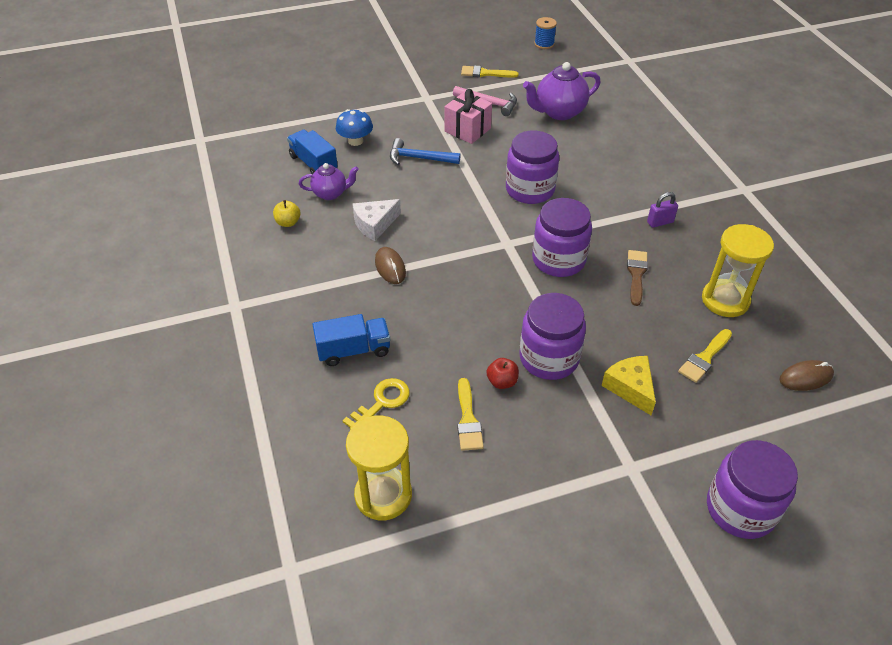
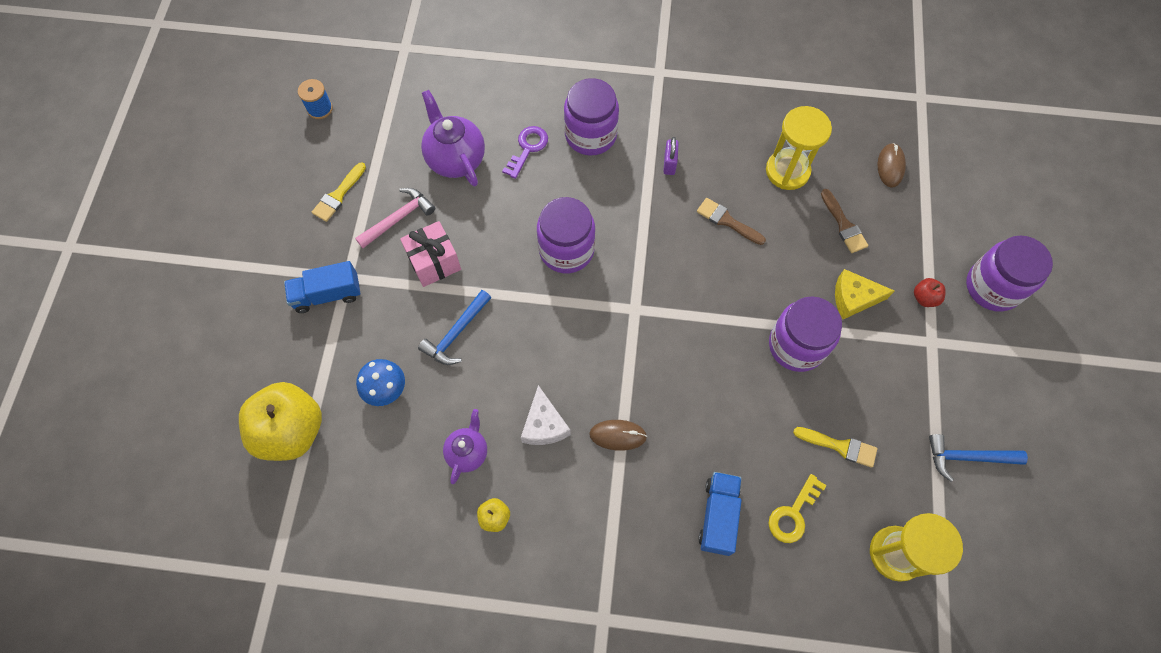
camera: 65 degrees left, 20 degrees up
(302, 113) = (291, 430): none -> yellow apple
(313, 164) = (402, 452): blue truck -> blue truck (327, 294)
(382, 402) = (793, 514): yellow key -> yellow key turned 120 degrees counterclockwise
(502, 382) = (808, 398): red apple -> red apple (924, 298)
(520, 534) = (967, 457): none -> blue hammer
(558, 260) = (679, 275): purple jar -> purple jar (590, 135)
(559, 112) = (455, 159): purple teapot -> purple teapot turned 150 degrees clockwise
(601, 142) = (528, 148): none -> purple key
(704, 358) = (843, 225): yellow brush -> brown brush

